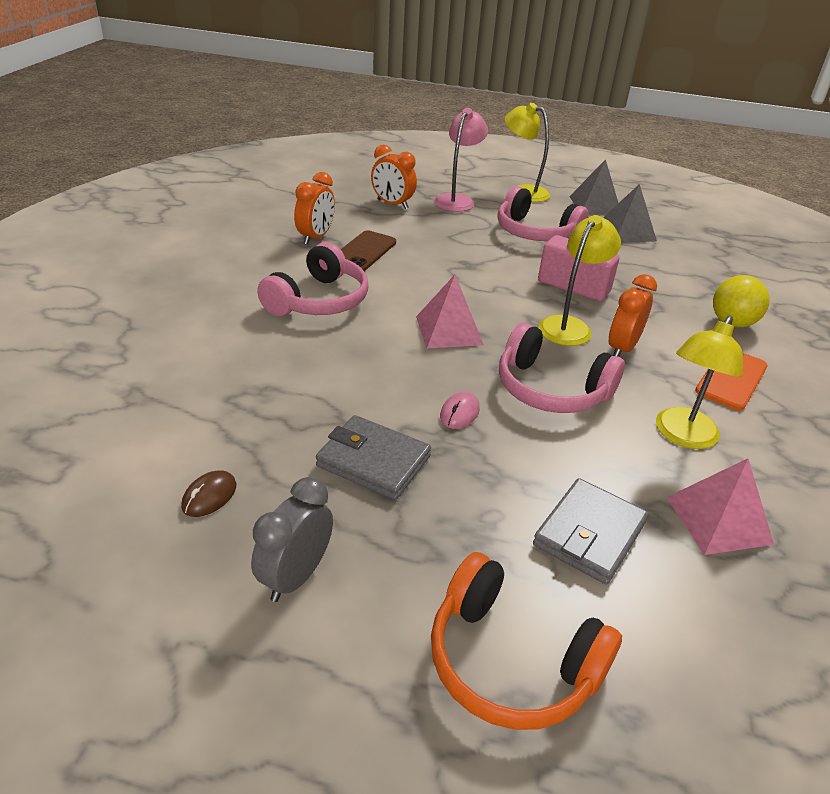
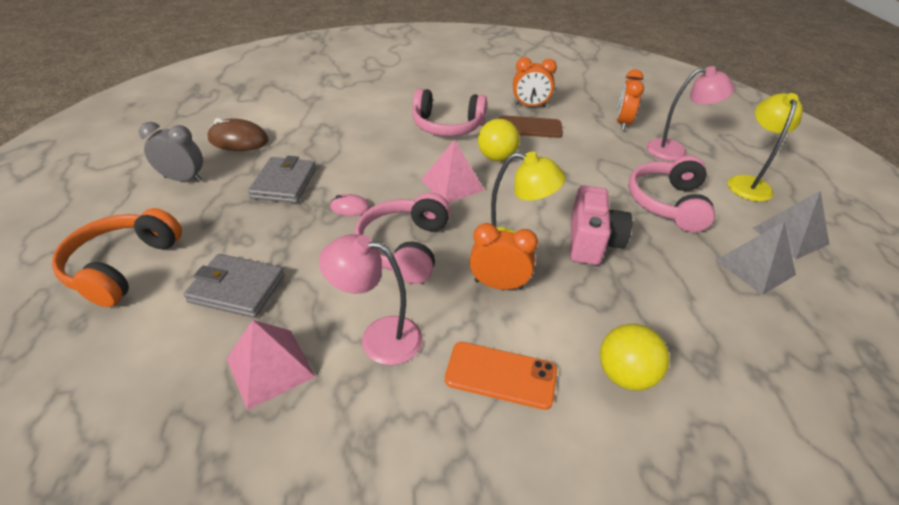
camera: 70 degrees right, 5 degrees up
(209, 496) = (238, 140): brown mouse -> brown mouse, size x1.76
(411, 289) = (496, 157): none -> yellow ball
(682, 436) = (379, 337): yellow lamp -> pink lamp

